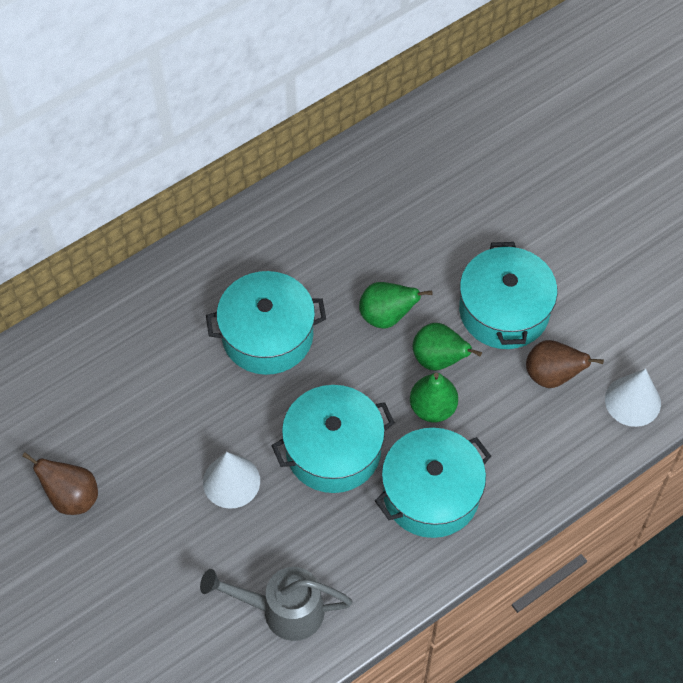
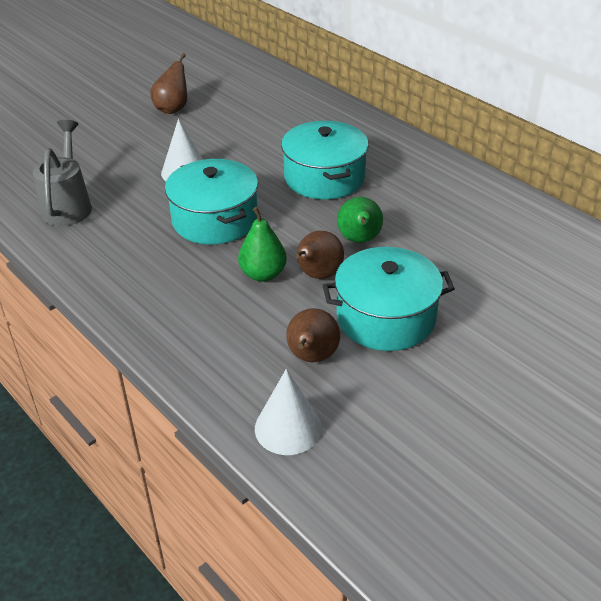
camera: 85 degrees right, 20 degrees down
(431, 493) = (171, 278): turquoise pot -> none
(439, 359) = (317, 275): green pear -> brown pear

